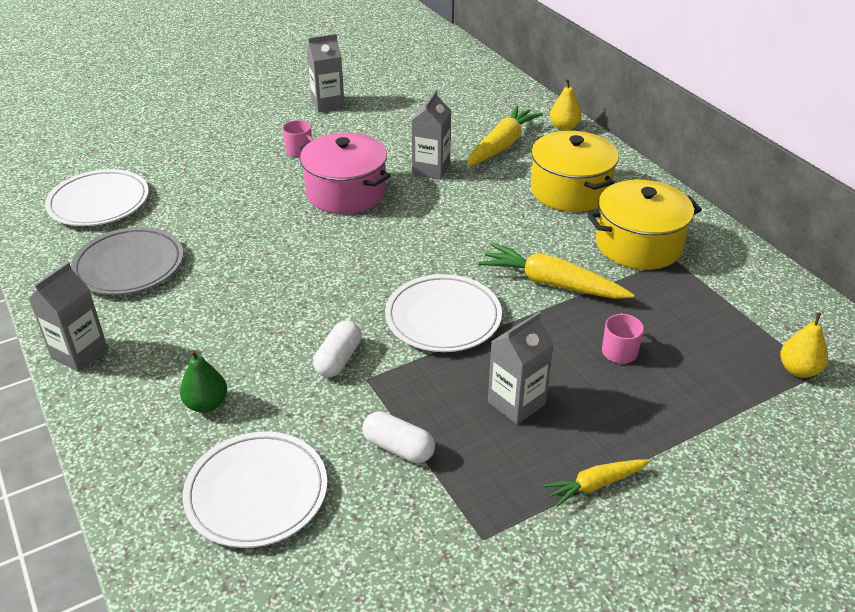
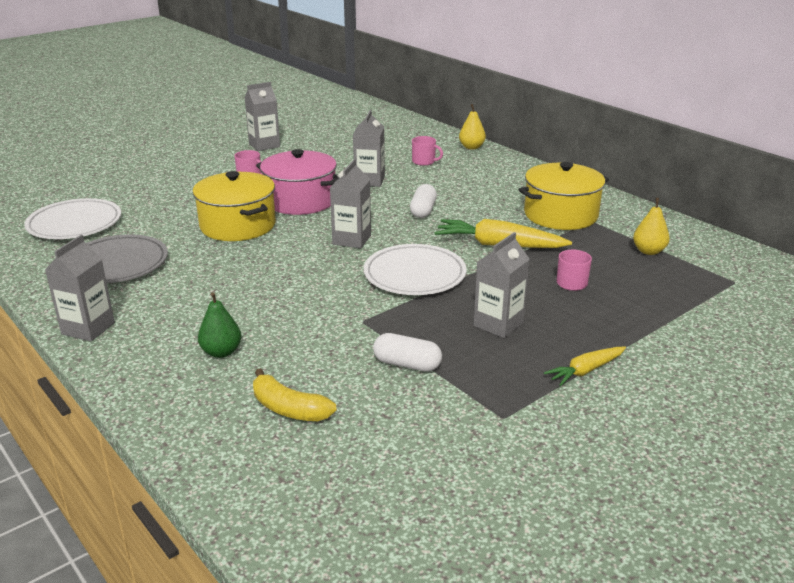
camera: 10 degrees left, 10 degrees down
(256, 493) = (289, 409): white plate -> yellow banana
(338, 359) = (332, 310): white capsule -> white capsule (423, 210)
(387, 257) = (351, 240): none -> grey carton
(502, 145) = (424, 161): yellow carrot -> pink mug
(570, 190) = (491, 186): yellow pot -> yellow pot (238, 225)
(798, 370) = (719, 281): yellow pear -> yellow pear (648, 251)

